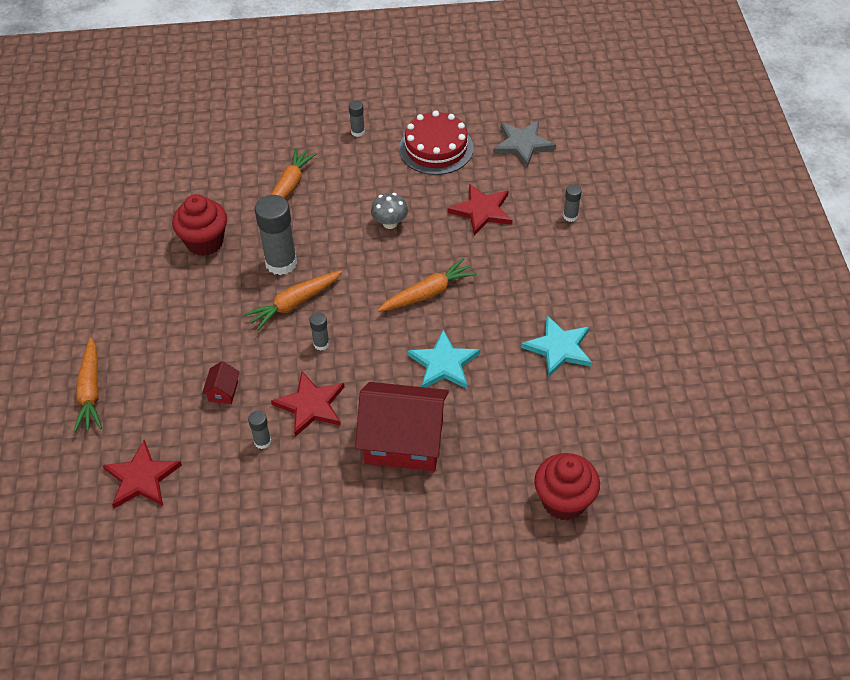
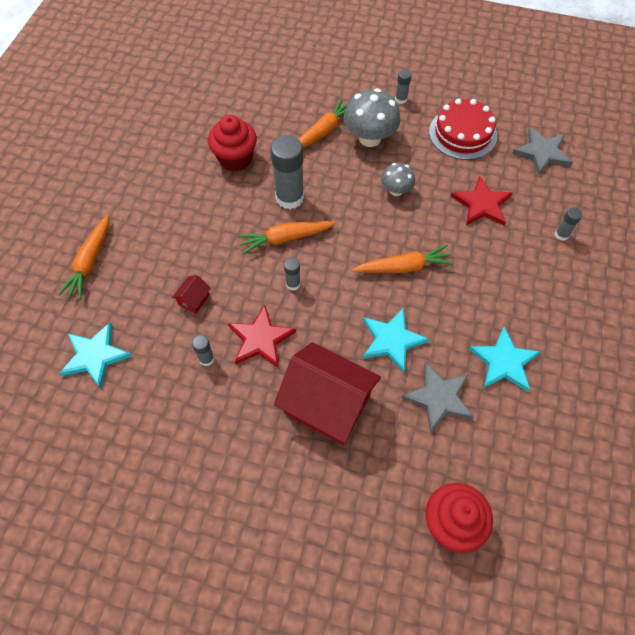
camera: 20 degrees right, 10 degrees up
(141, 478) = (95, 356): red star -> turquoise star
(341, 180) = (369, 138): none -> grey mushroom
(510, 399) = (439, 398): none -> grey star

